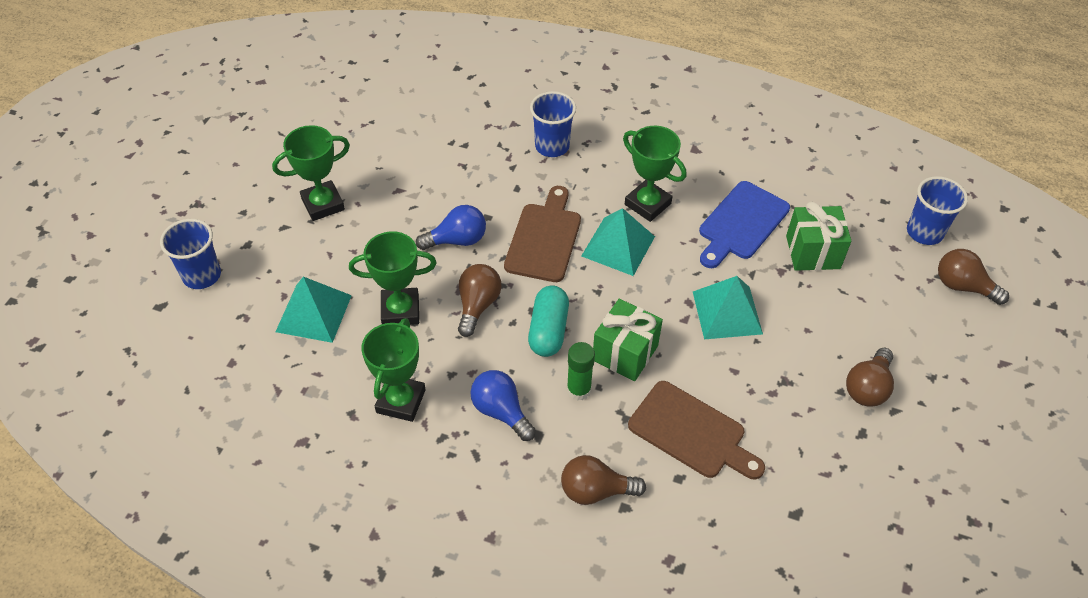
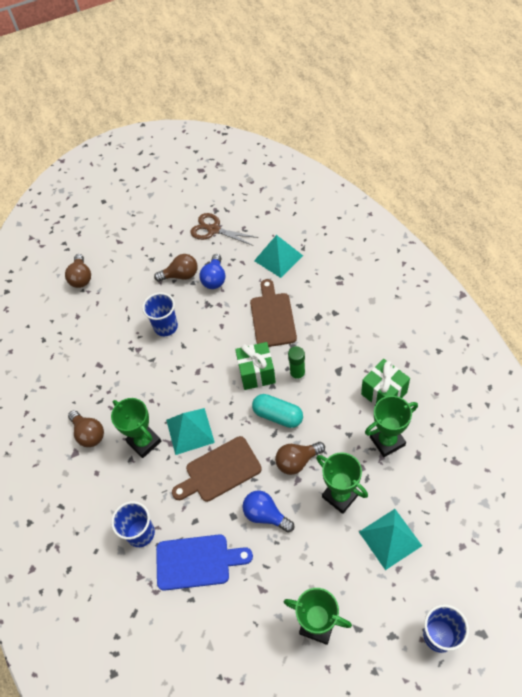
camera: 125 degrees left, 5 degrees up
(501, 411) = (344, 394): blue light bulb -> blue light bulb (214, 279)
(548, 330) = (278, 415): turquoise capsule -> turquoise capsule turned 60 degrees clockwise
(595, 490) = (339, 328): brown light bulb -> brown light bulb (89, 434)
(647, 204) = (144, 442): green trophy -> green trophy turned 45 degrees counterclockwise
(727, 312) = (188, 352): turquoise pyramid -> turquoise pyramid (278, 258)
(741, 223) = (118, 388): blue cutting board -> blue cutting board (197, 562)
(813, 252) = (112, 345): green gift -> green gift (384, 393)
(924, 232) = (54, 311): blue cup -> blue cup (166, 327)
(928, 487) = (213, 230): none -> brown scissors

